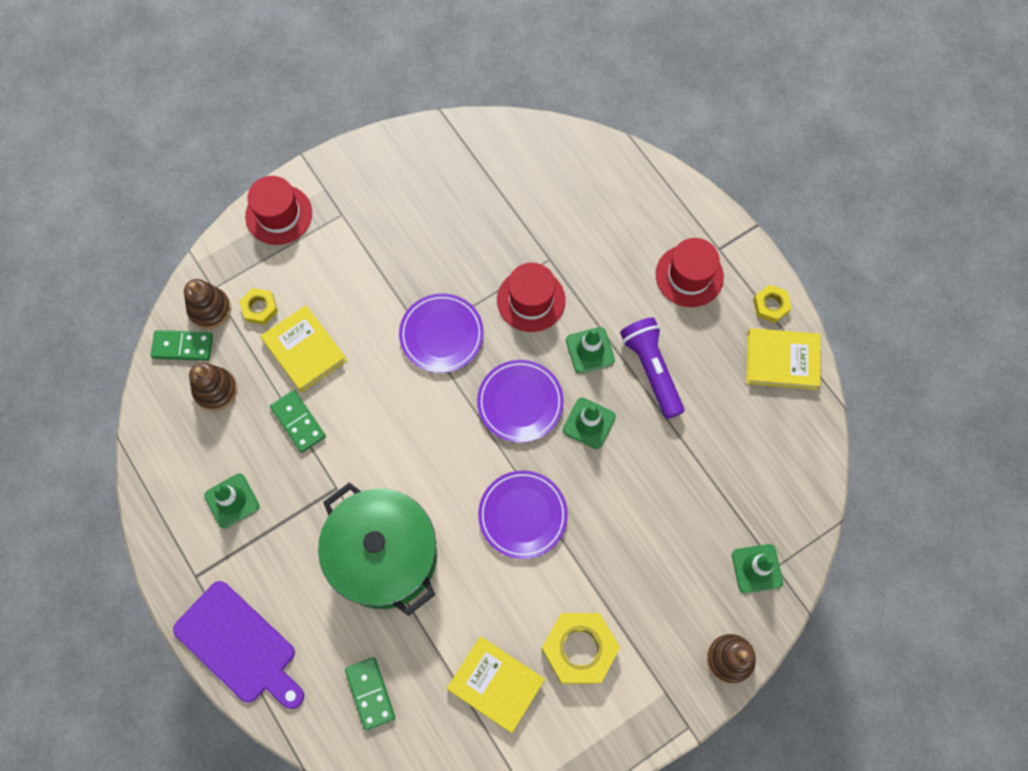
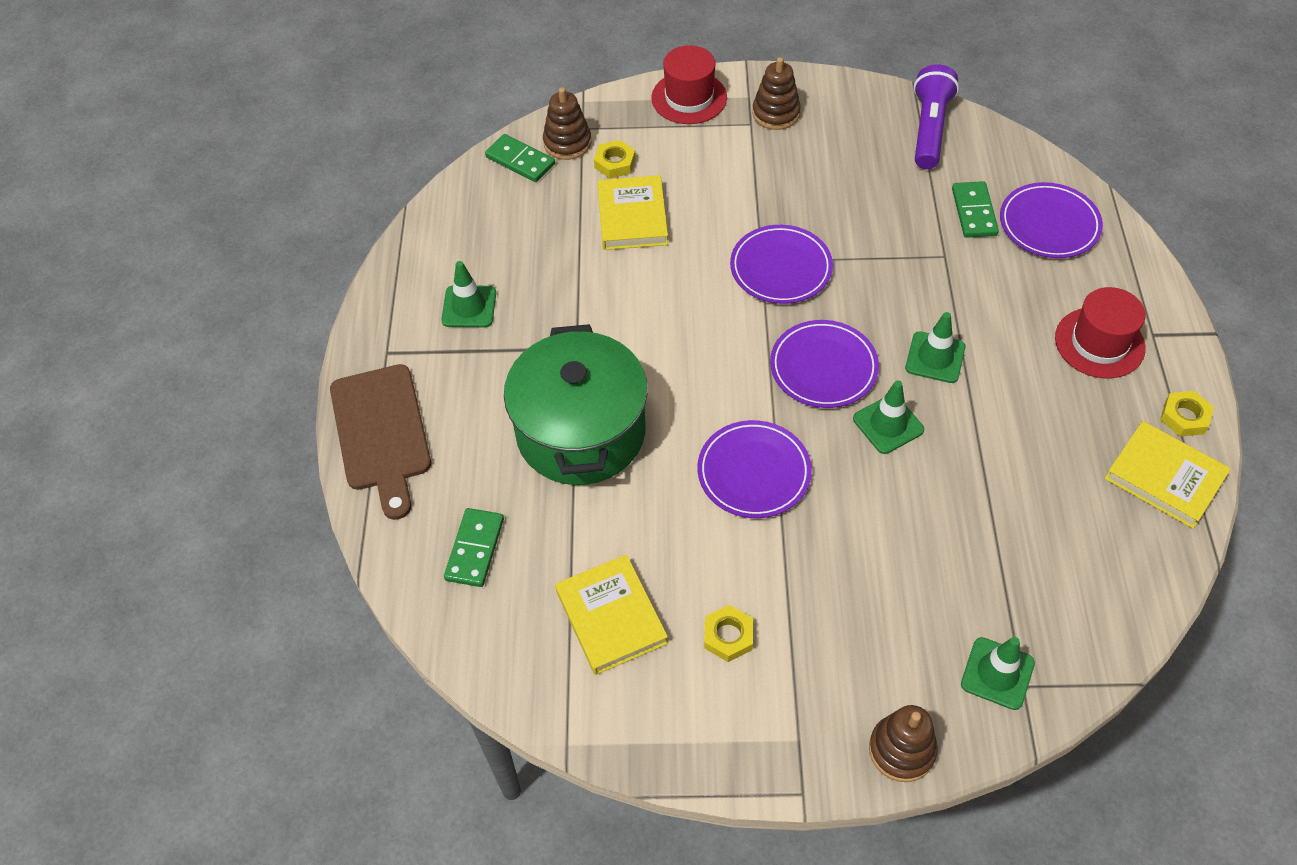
camera: 35 degrees right, 15 degrees down
(215, 390) = (523, 209): brown stacking toy -> brown stacking toy (776, 113)
(239, 645) = (381, 433): purple cutting board -> brown cutting board
(298, 422) = (582, 273): green domino -> green domino (974, 212)
(531, 300) = (899, 282): red hat -> none
(579, 649) = (728, 636): yellow nut -> yellow nut, size x0.54
(605, 192) = (1049, 224): none -> purple plate
(651, 370) = (995, 410): purple flashlight -> purple flashlight (929, 129)

